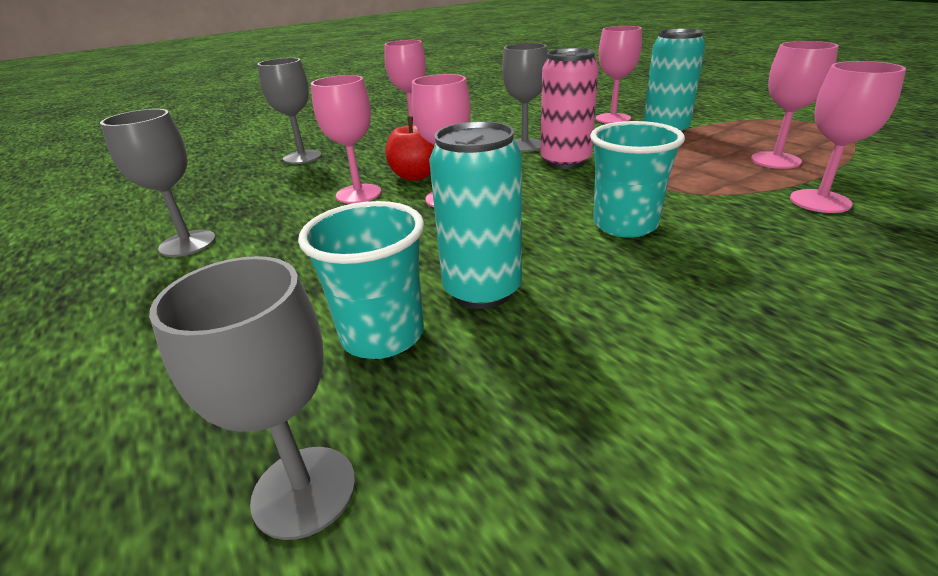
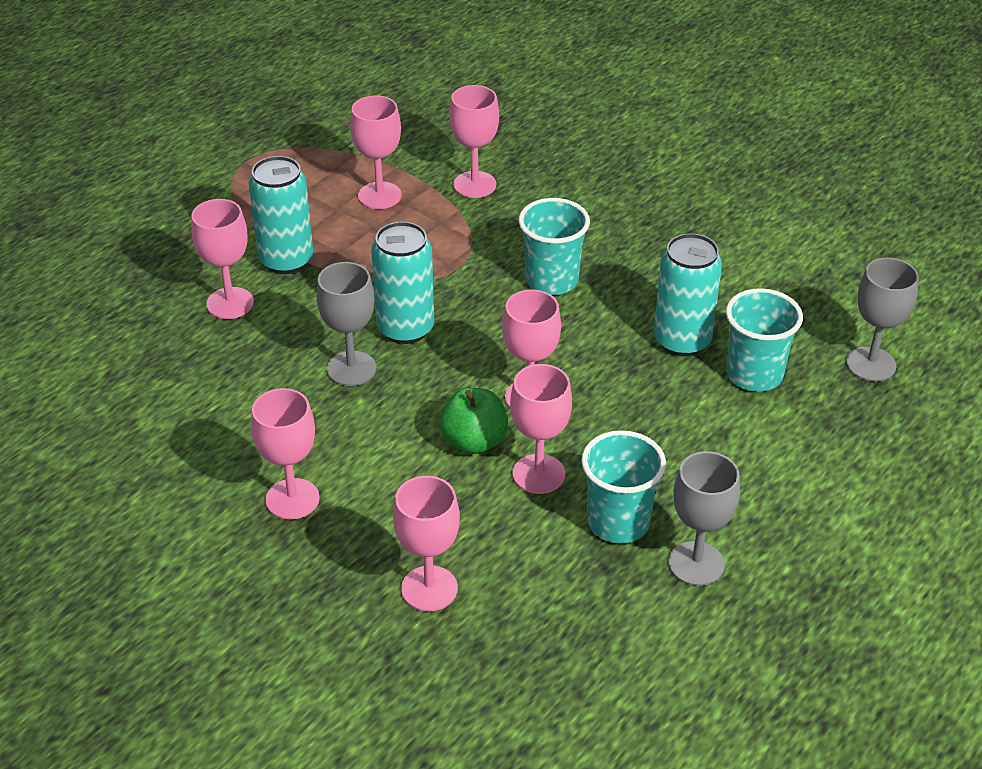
camera: 110 degrees left, 10 degrees up
(273, 217) = (618, 522): none -> turquoise cup
(302, 157) = (429, 588): grey goblet -> pink goblet
(416, 176) = (474, 441): red apple -> green apple
(565, 162) = (405, 328): pink can -> turquoise can

